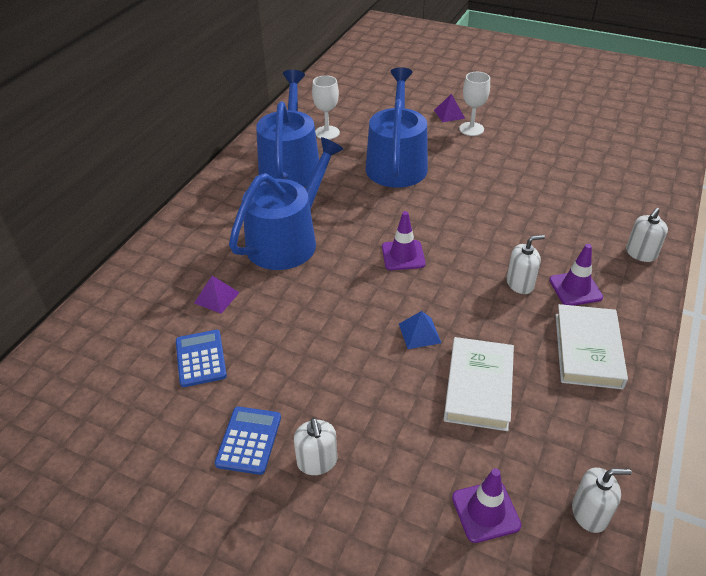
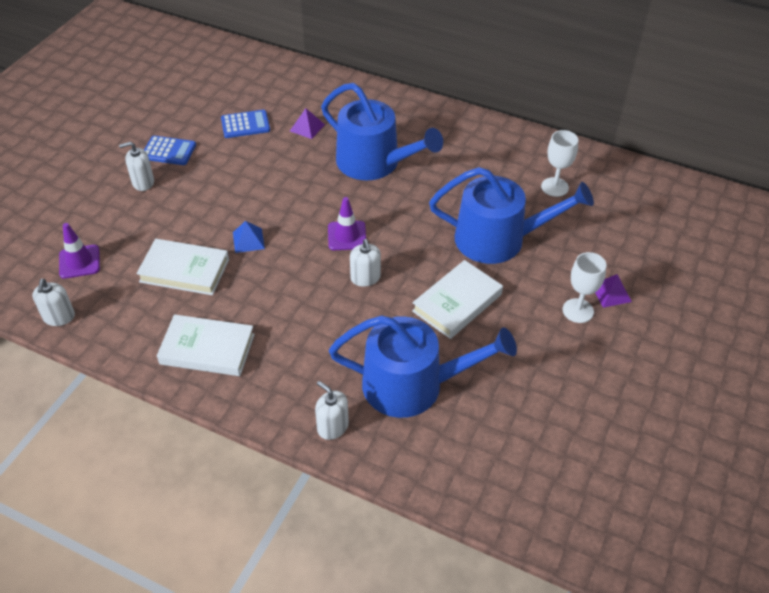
camera: 90 degrees right, 5 degrees up
(290, 165) = (490, 162): blue watering can -> blue watering can (413, 385)
(478, 186) = (457, 303): none -> white book
(520, 284) = (298, 315): white soap dispenser -> white soap dispenser (365, 278)
(575, 289) = (286, 356): purple traffic cone -> none

